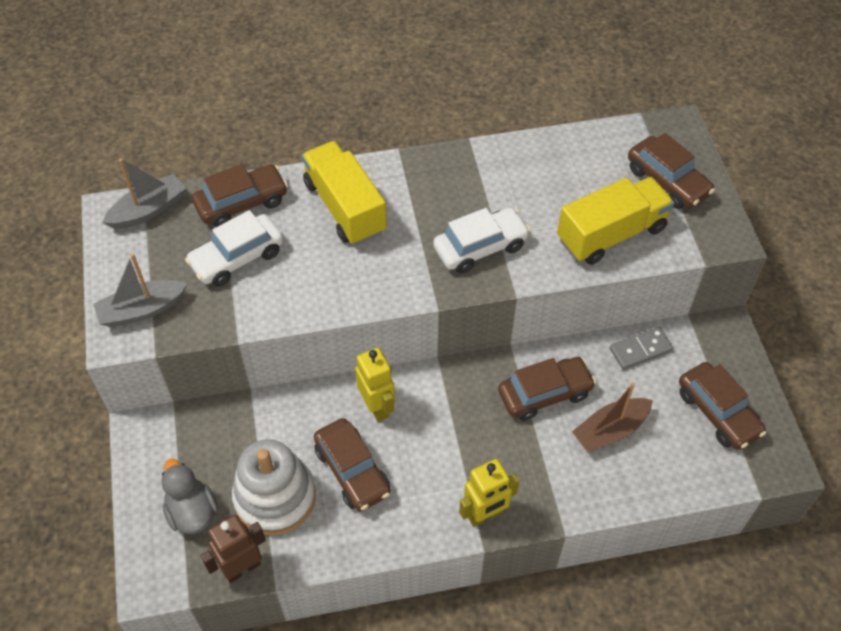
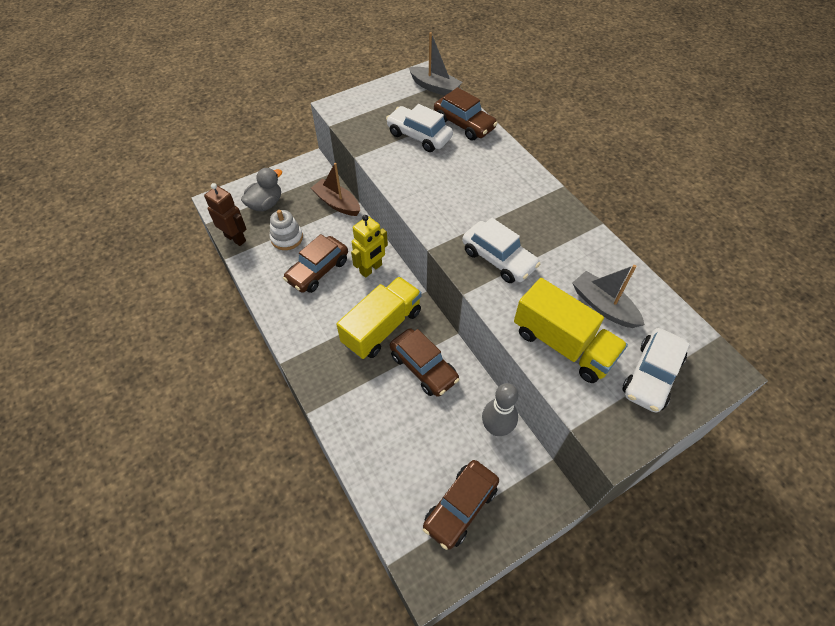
camera: 70 degrees right, 0 degrees up
(142, 310) = (360, 109): grey boat -> grey boat (603, 306)
(275, 497) = (287, 238): white stacking toy -> white stacking toy, size x0.59
(345, 207) = (490, 173): yellow truck -> yellow truck (382, 327)
(485, 515) = (308, 356): yellow robot -> none
(610, 430) = (409, 423): brown boat -> brown boat (337, 203)
(640, 350) = (496, 428): grey domino -> grey bowling pin
(667, 181) = (651, 376): brown car -> white car

